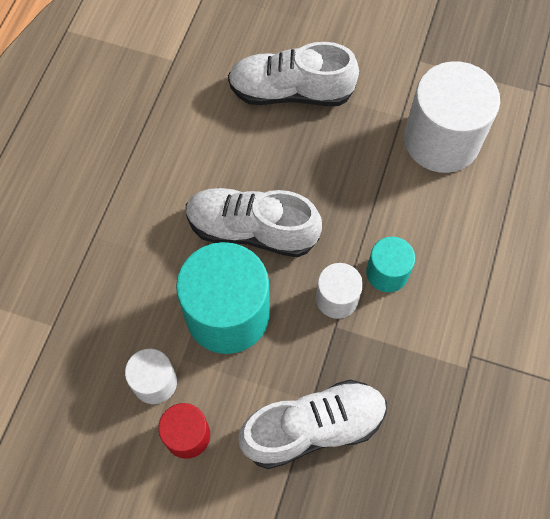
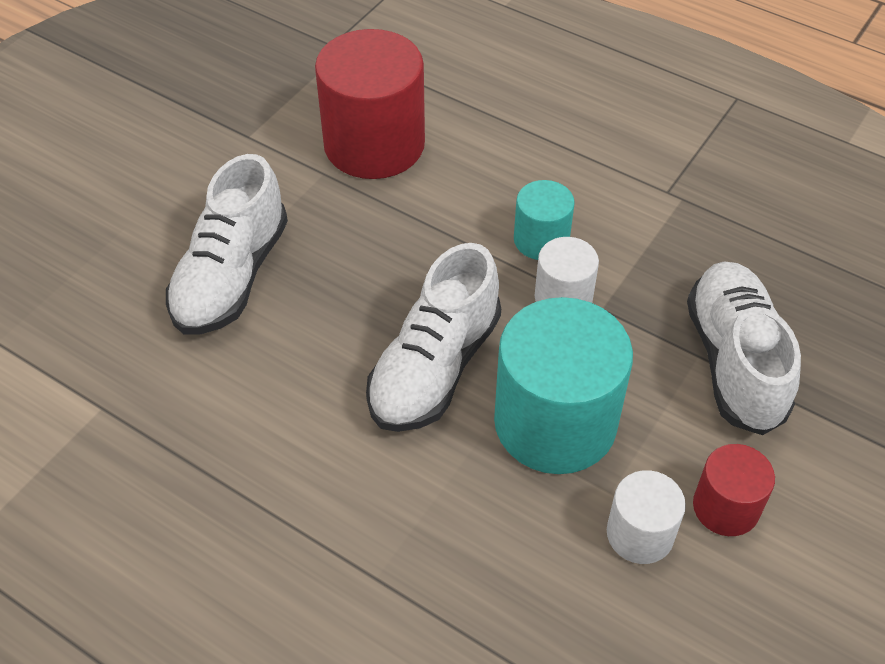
camera: 75 degrees left, 15 degrees down
(441, 140) = (374, 144): white cylinder -> red cylinder

